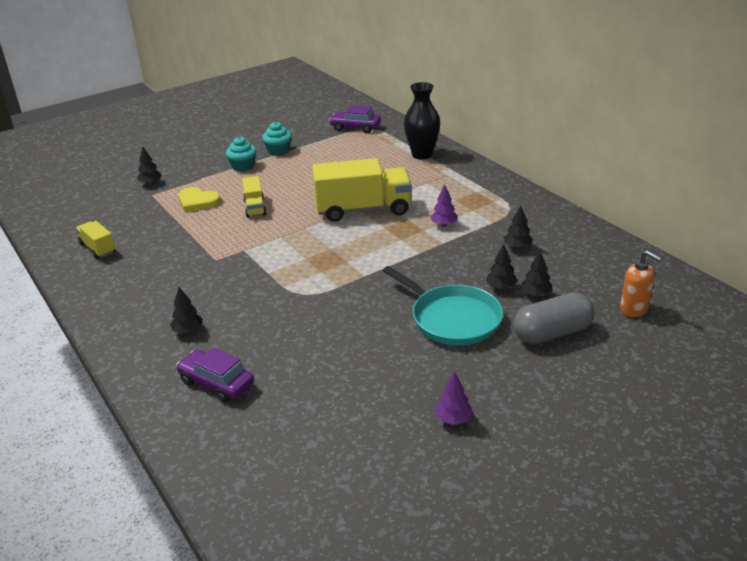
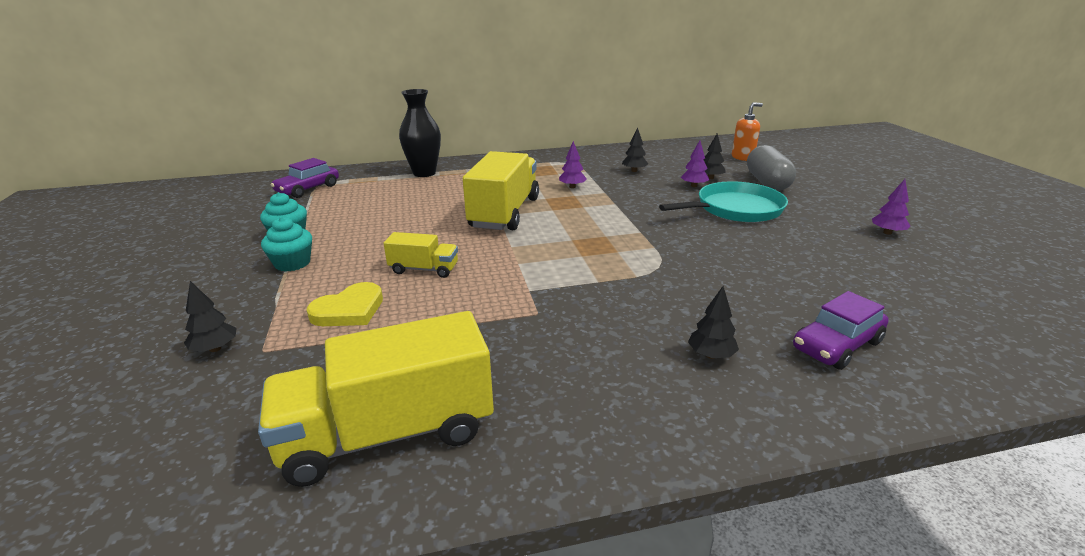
camera: 70 degrees left, 5 degrees down
(97, 248) = (388, 434): yellow truck -> yellow truck, size x2.00
(501, 287) = (694, 186): black tree -> purple tree

